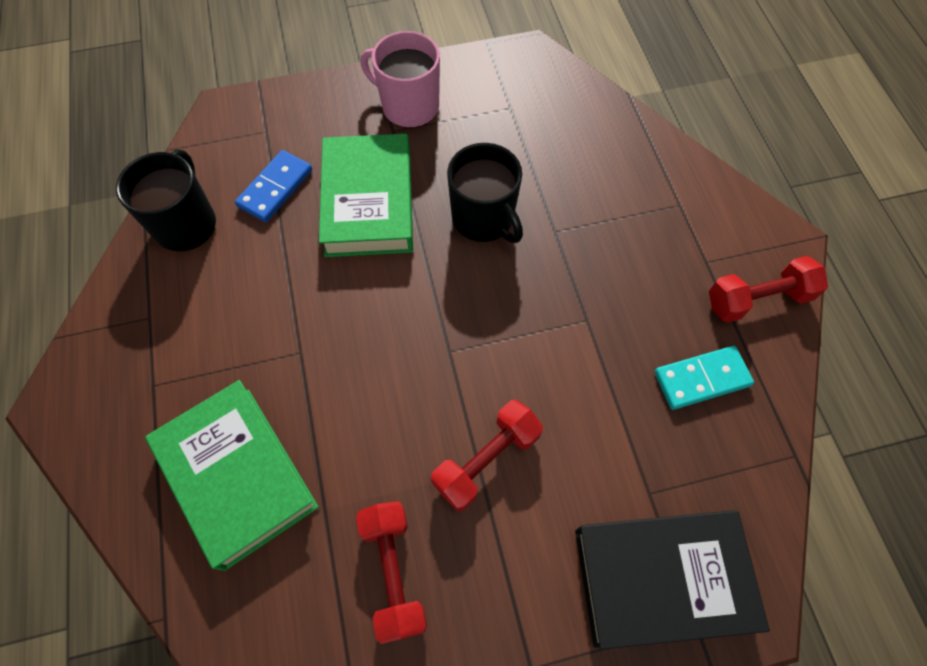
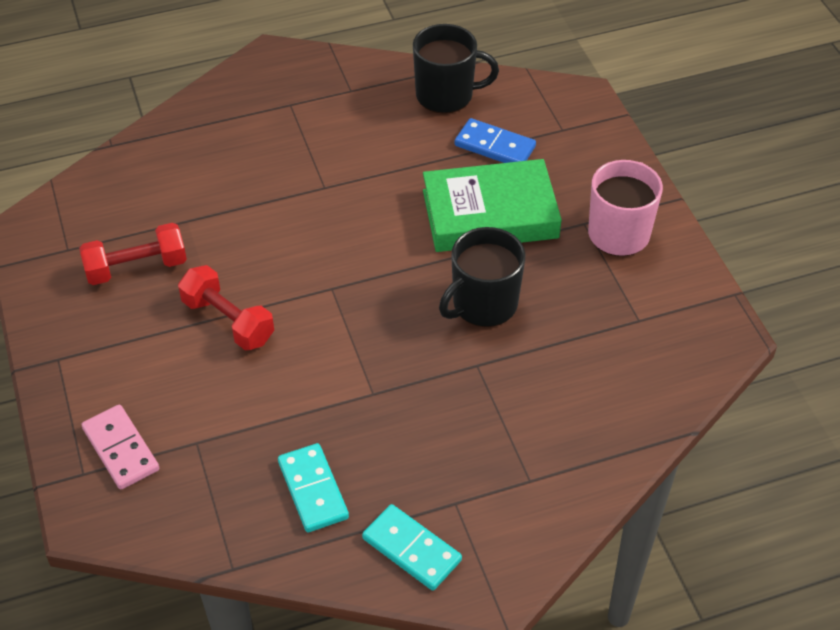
camera: 85 degrees right, 15 degrees down
(237, 475) = (215, 165): green book -> none
(662, 578) = (121, 449): black book -> pink domino
(757, 299) = (412, 549): red dumbbell -> turquoise domino

